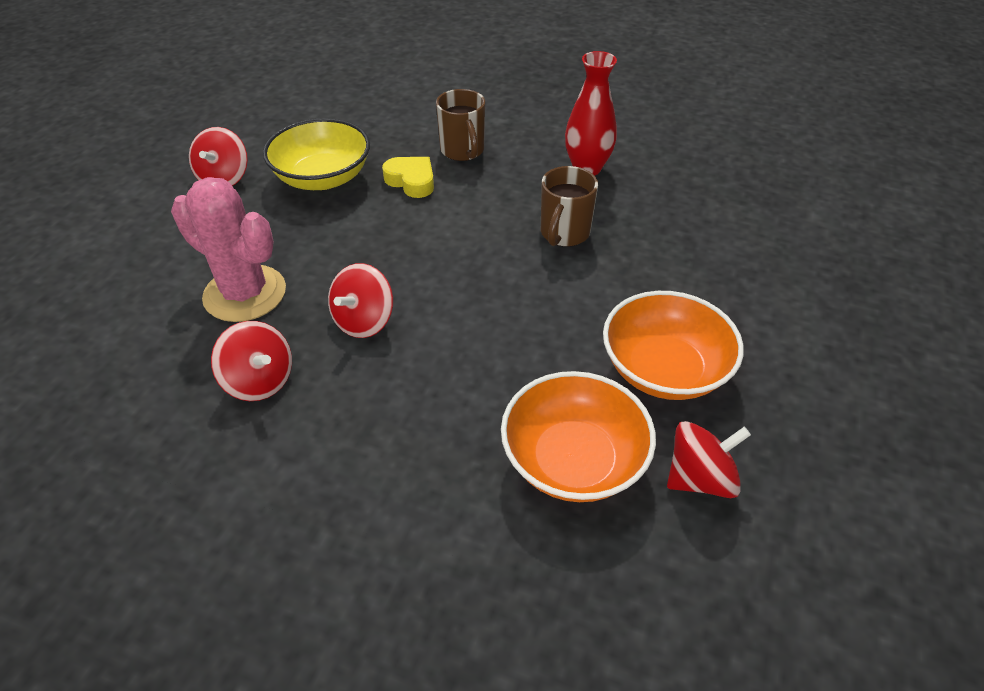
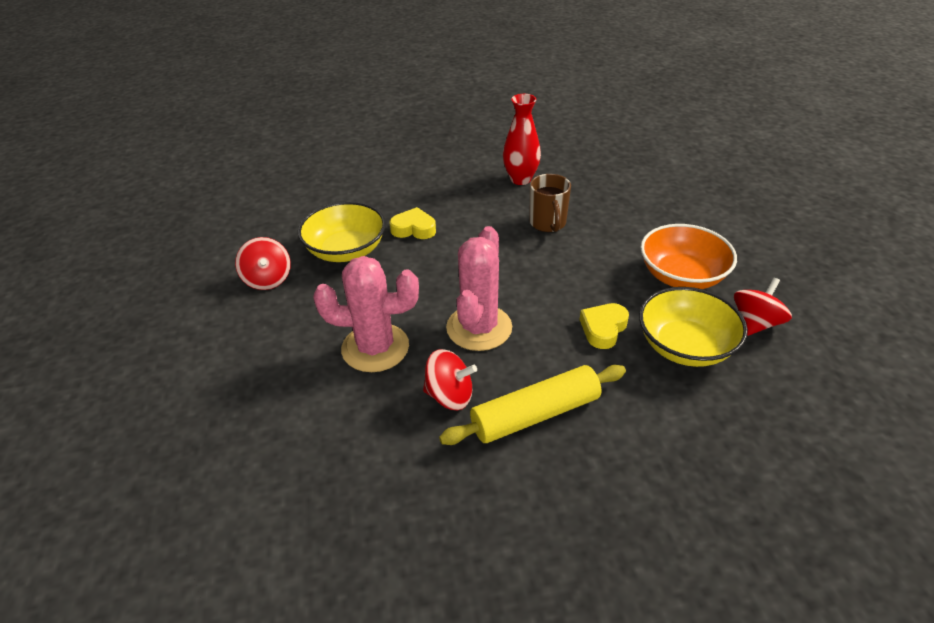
camera: 30 degrees left, 5 degrees down
(320, 448) = (535, 414): none -> yellow rolling pin
(364, 321) = (479, 328): red spinning top -> pink cactus
(463, 151) = (428, 197): brown mug -> none
(496, 388) = (603, 329): none -> yellow heart
(573, 460) = (685, 346): orange bowl -> yellow bowl

